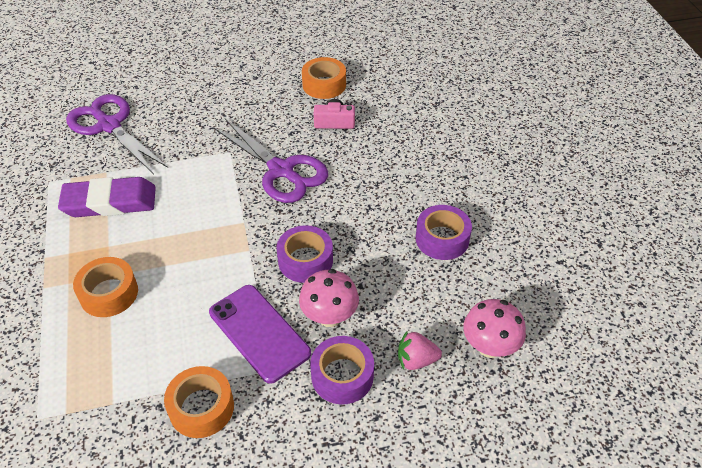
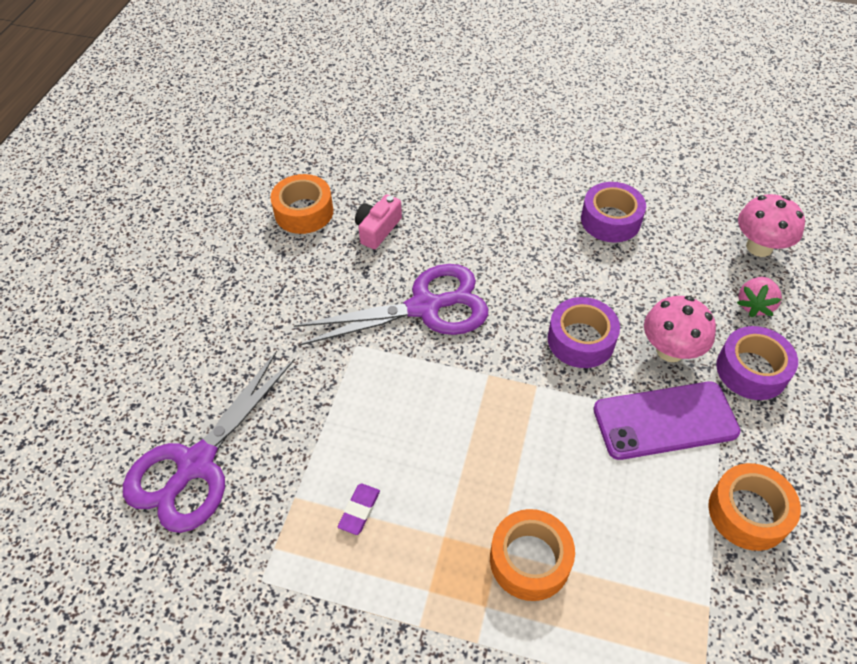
camera: 60 degrees left, 5 degrees up
(109, 125) = (196, 464): purple scissors -> purple scissors turned 45 degrees counterclockwise
(110, 202) = (359, 510): purple eraser -> purple eraser, size x0.41

